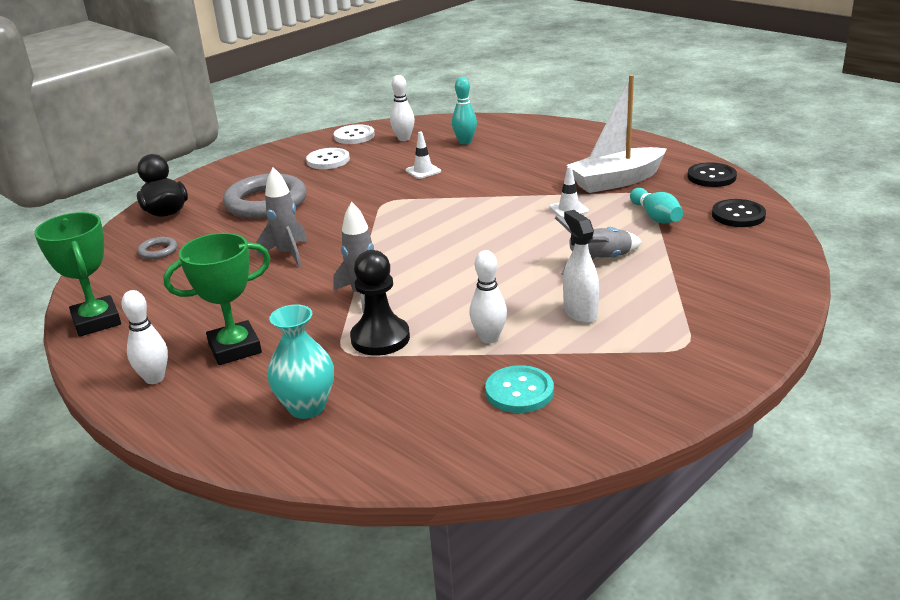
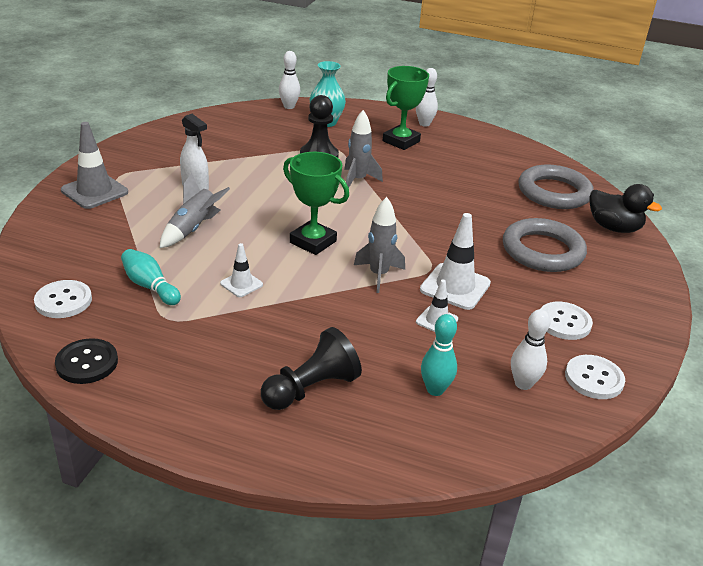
camera: 150 degrees right, 5 degrees up
(96, 321) = (507, 144): green trophy -> green trophy (313, 242)
(158, 251) = (554, 192): grey ring -> grey ring, size x2.33
(287, 254) = (451, 203): grey rocket -> grey rocket (378, 275)
(381, 188) = (455, 286): none -> white traffic cone
(489, 338) = (249, 164): white bowling pin -> white bowling pin (289, 106)
(519, 391) = (215, 141): turquoise button -> none
(549, 150) = (311, 388): none -> black pawn
(616, 181) = (203, 337): white boat -> none
(719, 324) = (94, 191): none -> grey traffic cone
(738, 215) = (63, 301): black button -> white button

